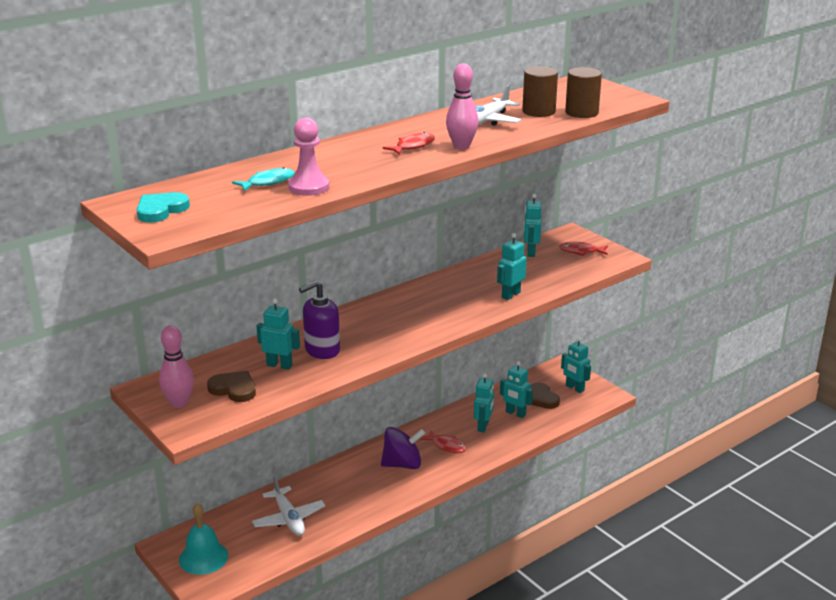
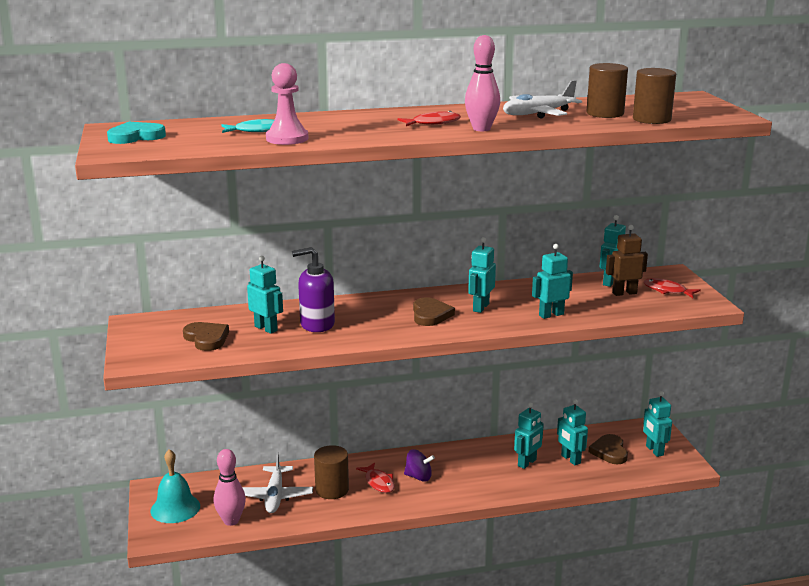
camera: 25 degrees right, 5 degrees down
(179, 403) = (150, 339): pink bowling pin -> pink bowling pin (231, 521)
(336, 498) = (332, 490): none -> brown cylinder
(402, 464) = (418, 477): purple spinning top -> purple spinning top, size x0.64
(412, 317) = (430, 315): none -> brown heart
(447, 446) = (476, 471): red fish -> red fish (379, 482)
(448, 300) = (480, 307): none -> turquoise robot
(550, 261) = (624, 293): none -> brown robot

